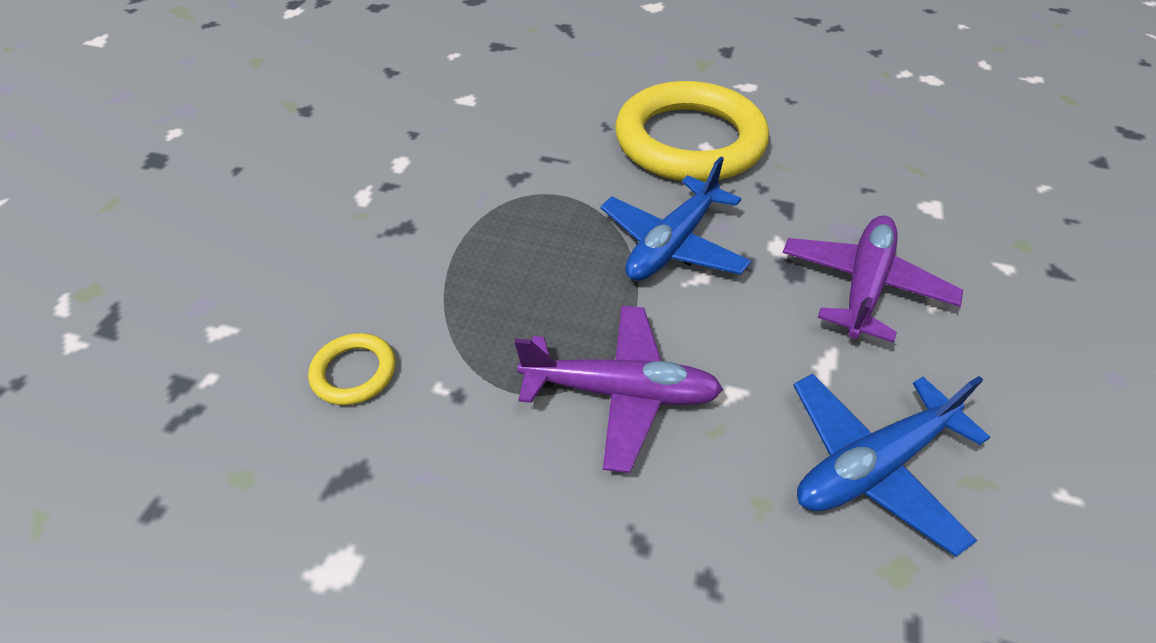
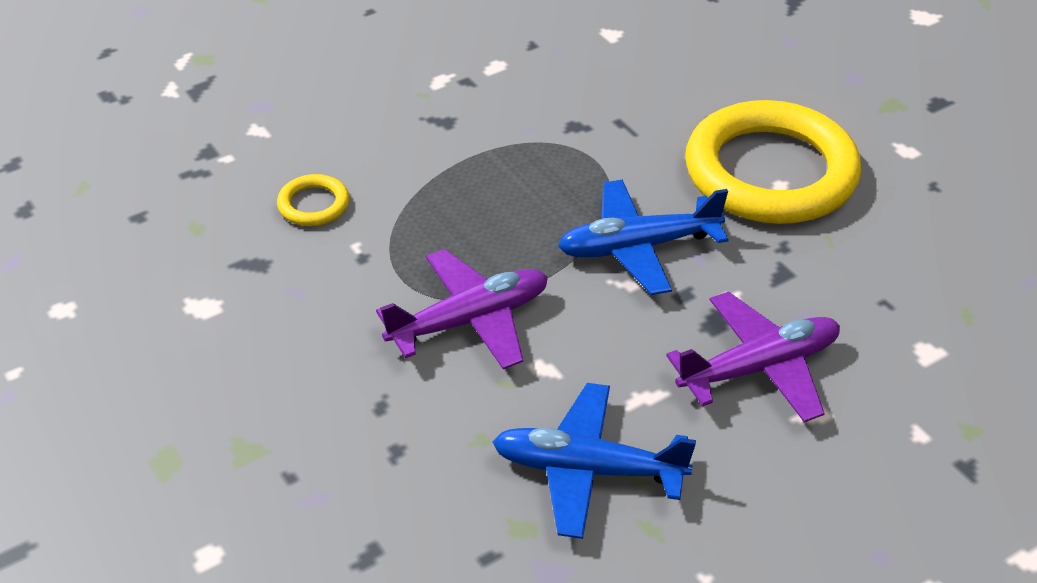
camera: 40 degrees right, 5 degrees down
(620, 392) = (470, 320): purple plane -> purple plane turned 75 degrees counterclockwise

